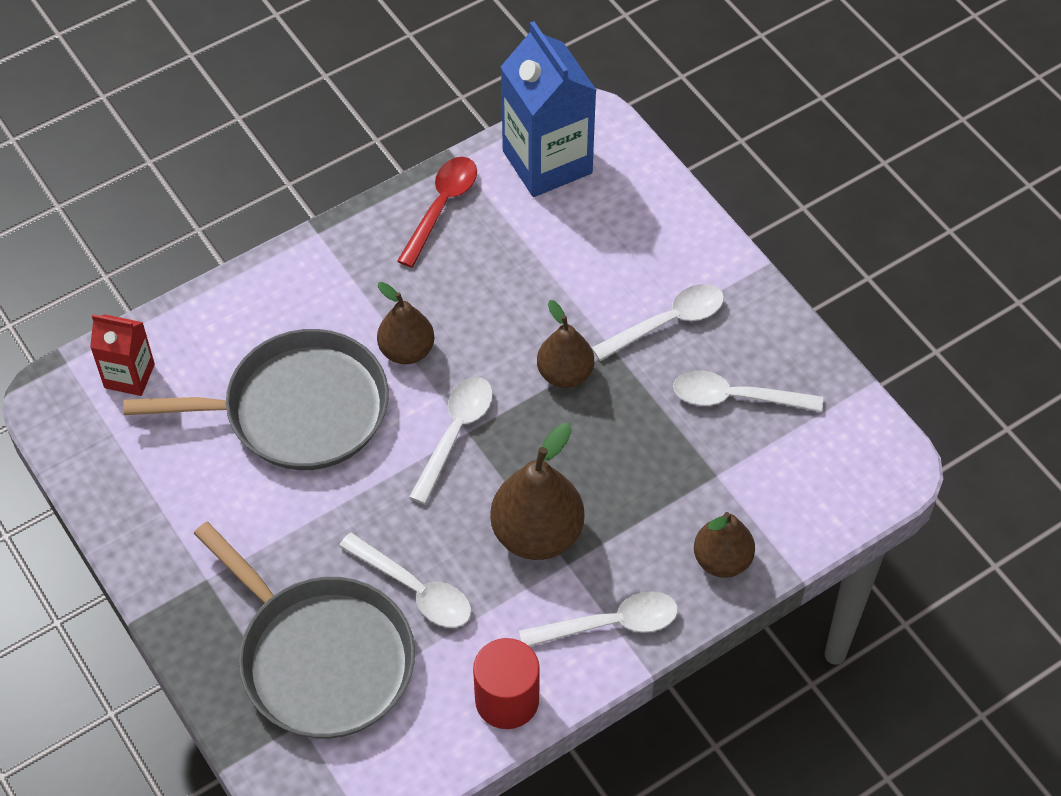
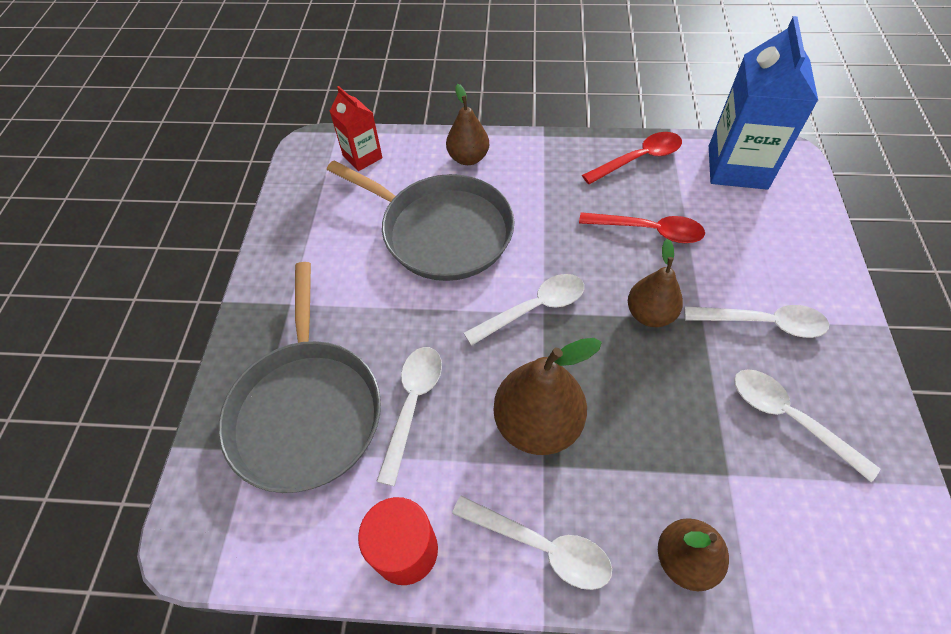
camera: 40 degrees right, 0 degrees up
(407, 350) = (544, 234): brown pear -> brown pear (468, 158)
(415, 589) = (412, 405): white spoon -> white spoon turned 150 degrees counterclockwise
(507, 287) = (648, 231): none -> red spoon

